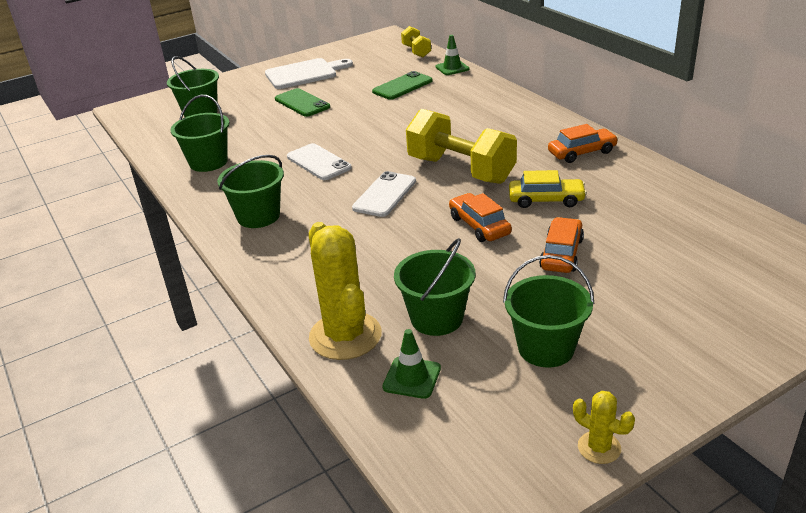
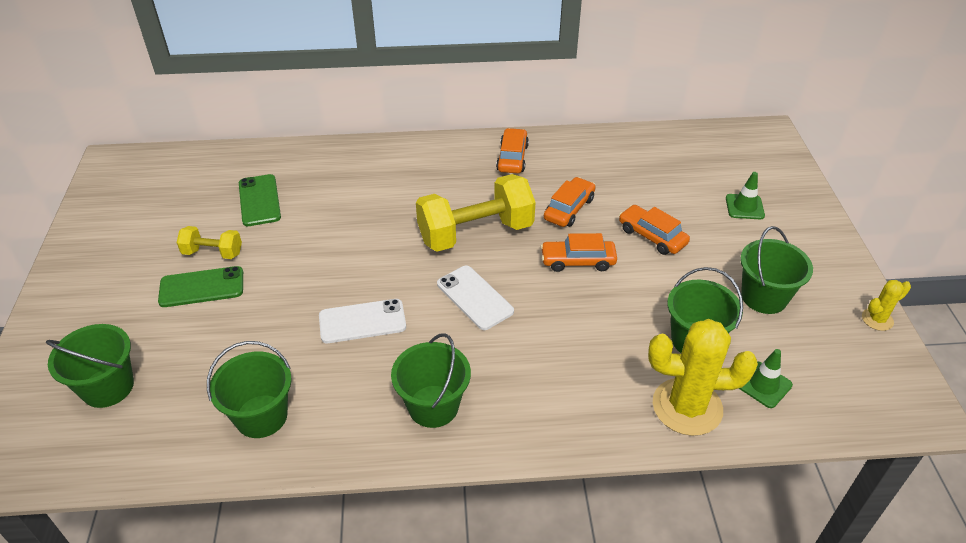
camera: 65 degrees left, 10 degrees up
(304, 74) = (122, 259): white cutting board -> none
(416, 51) = (186, 159): yellow dumbbell -> yellow dumbbell (213, 253)
(452, 68) = (262, 153): green traffic cone -> green traffic cone (744, 207)
(546, 200) = (569, 209): yellow car -> orange car

